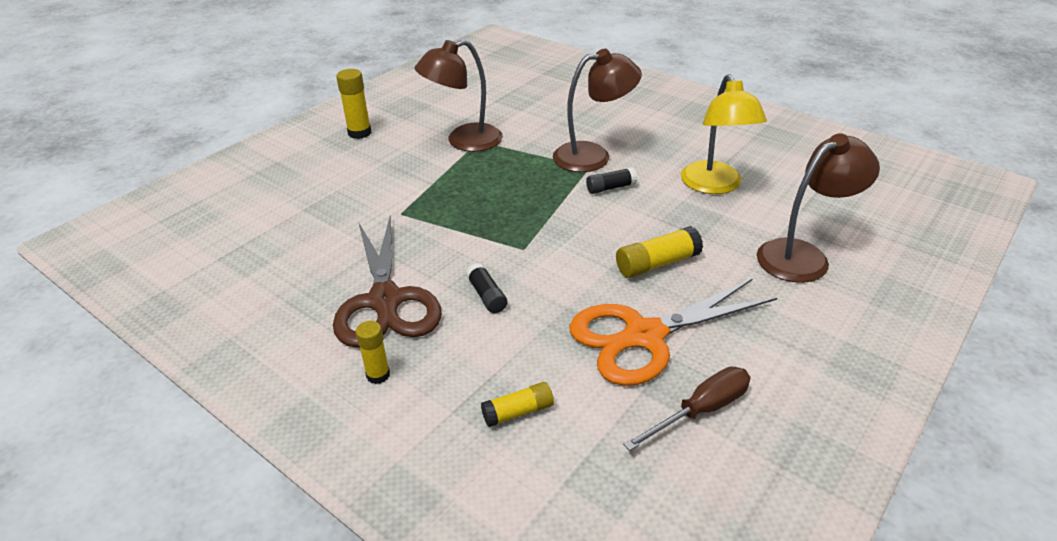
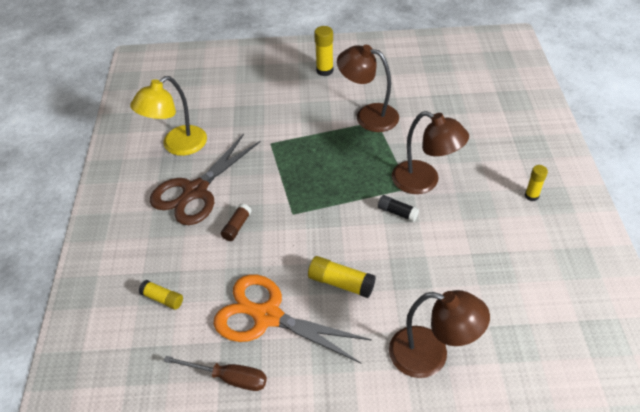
camera: 50 degrees right, 10 degrees up
(378, 375) = (143, 228): yellow glue stick -> yellow glue stick (531, 196)
(486, 296) = (237, 226): black glue stick -> brown glue stick
(714, 186) = (462, 263): yellow lamp -> yellow lamp (177, 146)

